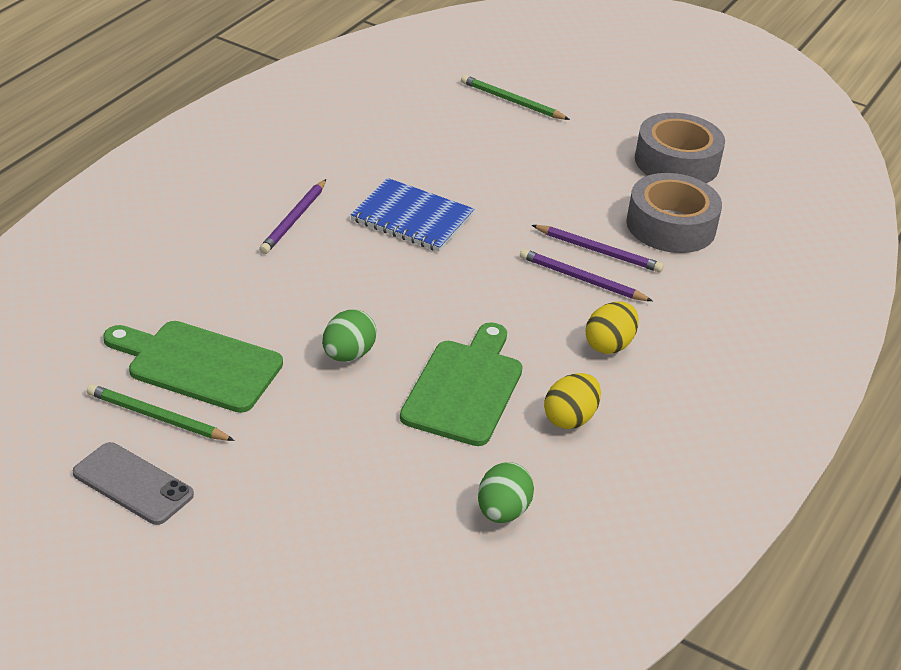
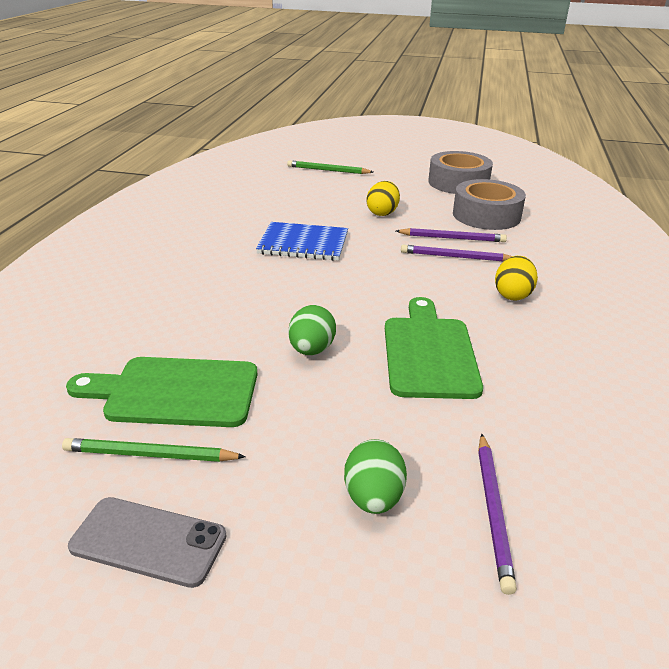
camera: 15 degrees left, 5 degrees down
(293, 219) = (210, 262): purple pencil -> purple pencil (493, 510)
(502, 512) = (546, 455): green egg -> green egg (373, 498)
(570, 419) = (531, 355): yellow egg -> yellow egg (382, 213)

